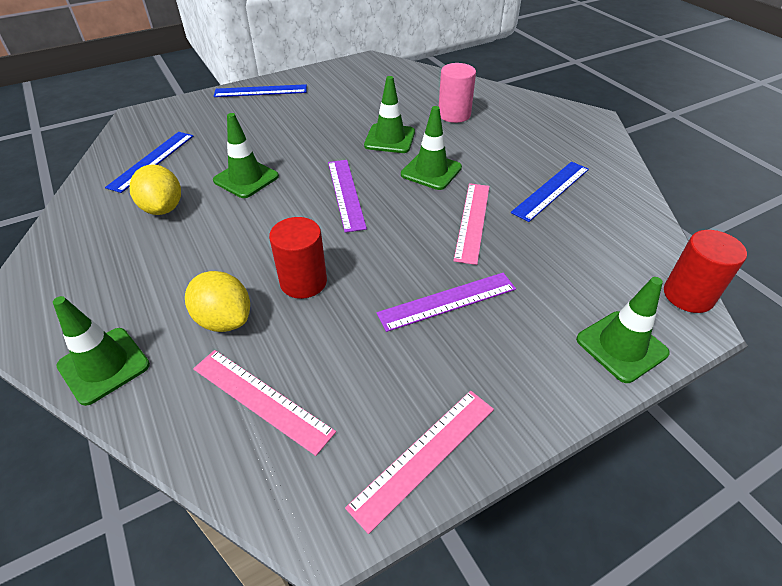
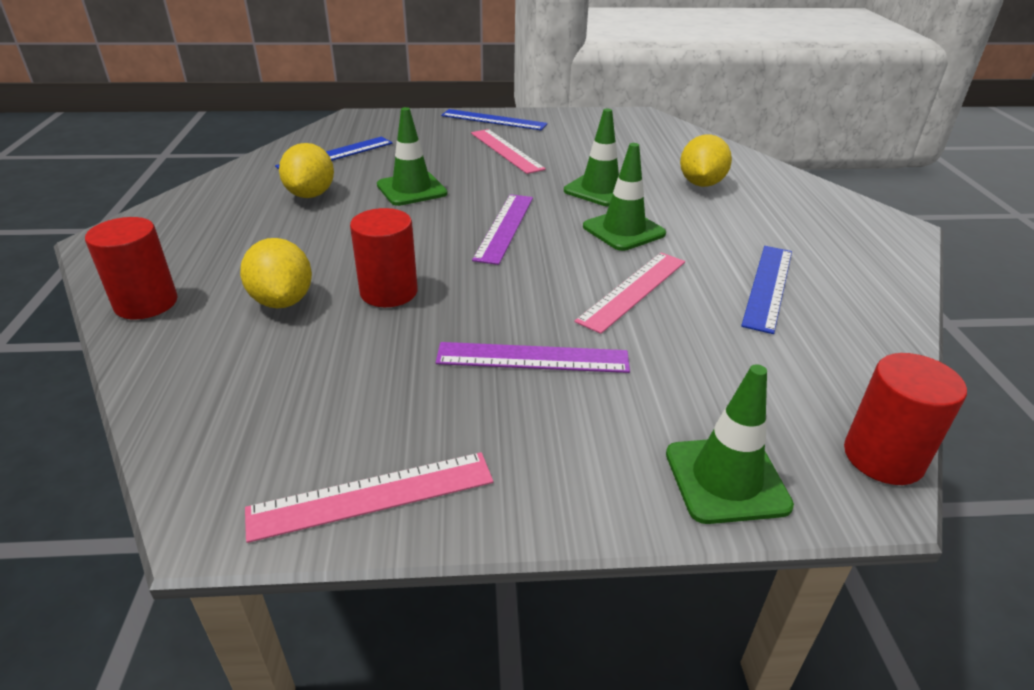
camera: 25 degrees right, 10 degrees down
(104, 365) = (146, 303): green traffic cone -> red cylinder
(261, 399) = (255, 379): pink ruler -> pink ruler (506, 150)
(454, 114) = (701, 184): pink cylinder -> yellow lemon
(551, 190) = (768, 286): blue ruler -> blue ruler turned 45 degrees counterclockwise

